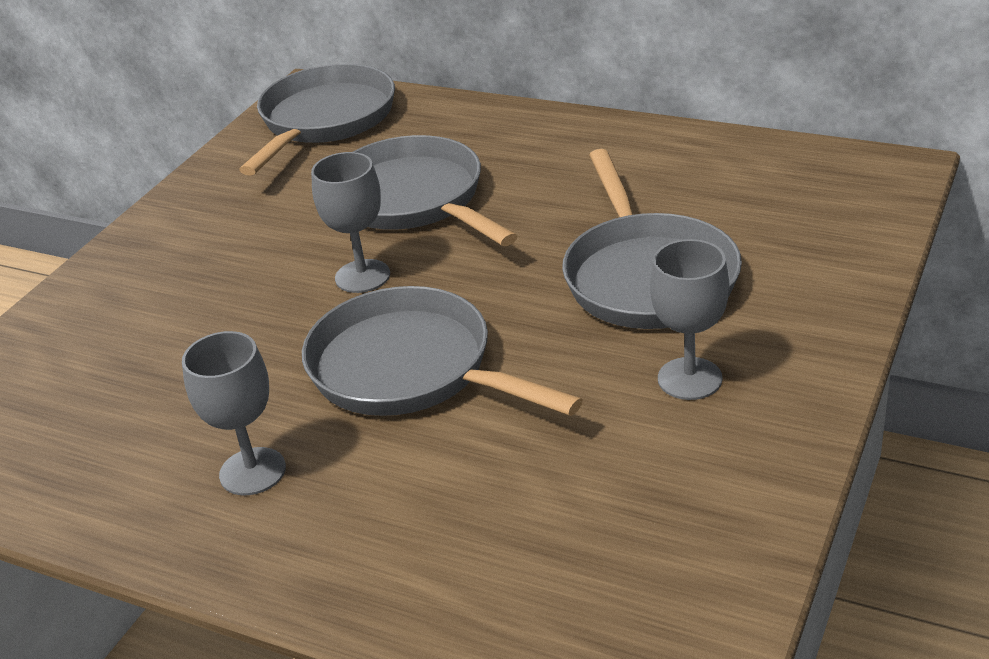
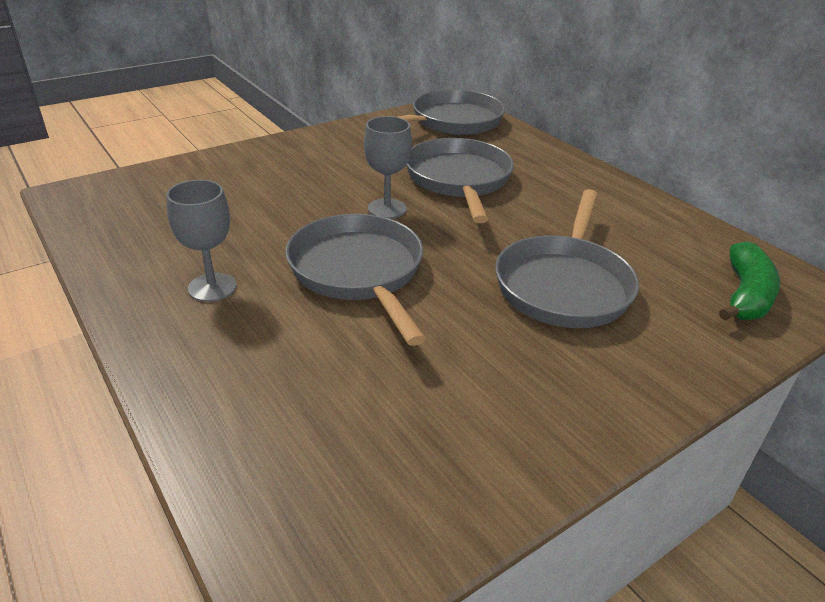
camera: 25 degrees right, 0 degrees up
(689, 379) = (531, 365): grey goblet -> none
(830, 204) = (745, 295): none -> green banana

